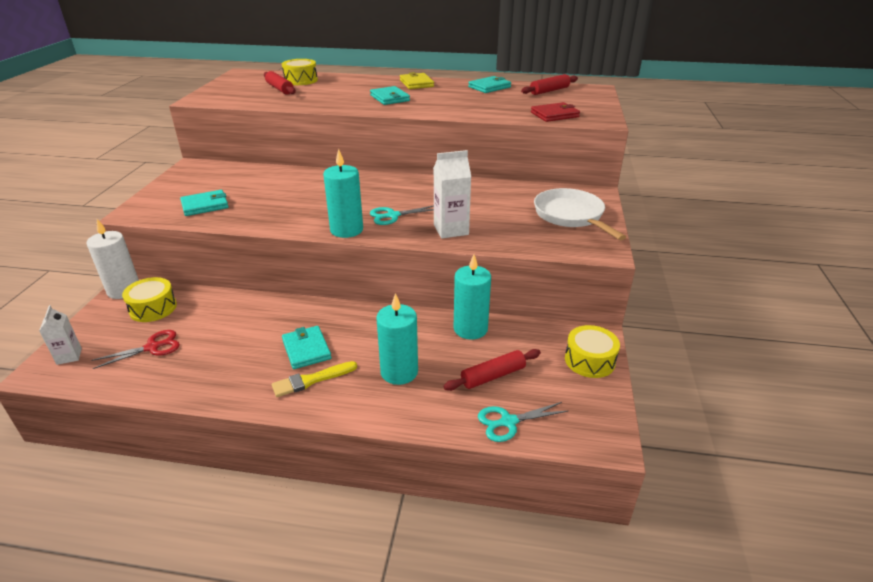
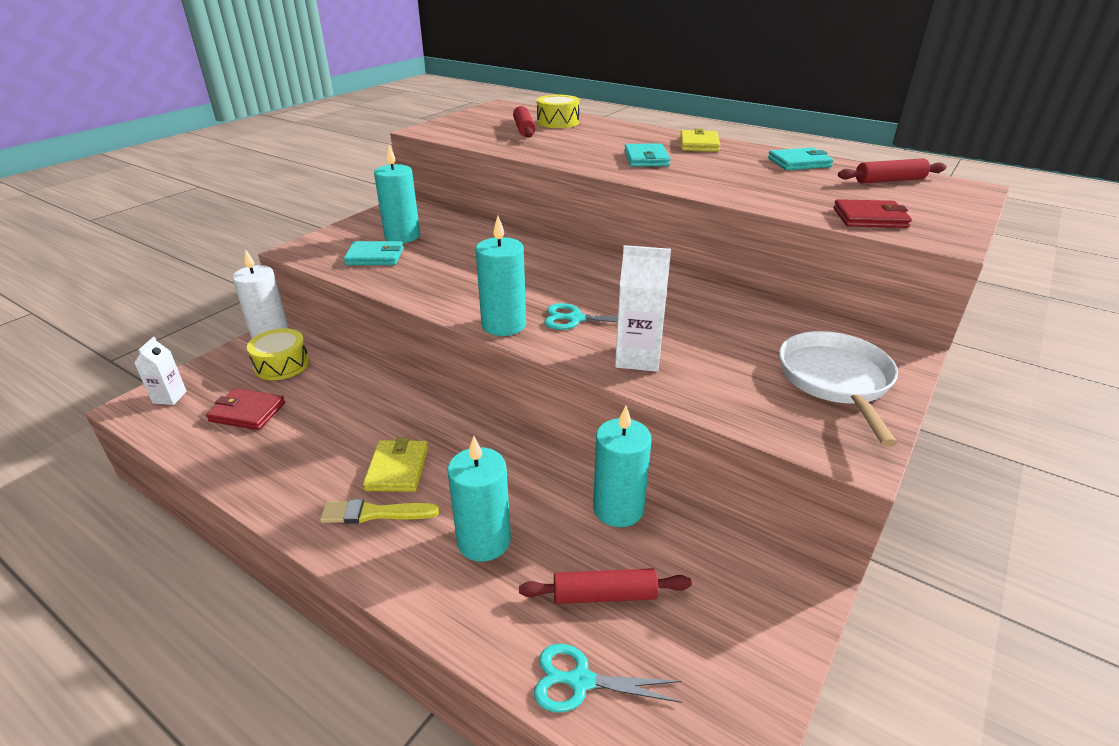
camera: 25 degrees right, 0 degrees up
(152, 347) = (247, 412): red scissors -> red wallet
(214, 187) = (402, 236): none -> turquoise candle
(306, 349) = (397, 469): turquoise wallet -> yellow wallet
(589, 360) = (769, 625): yellow drum -> none

